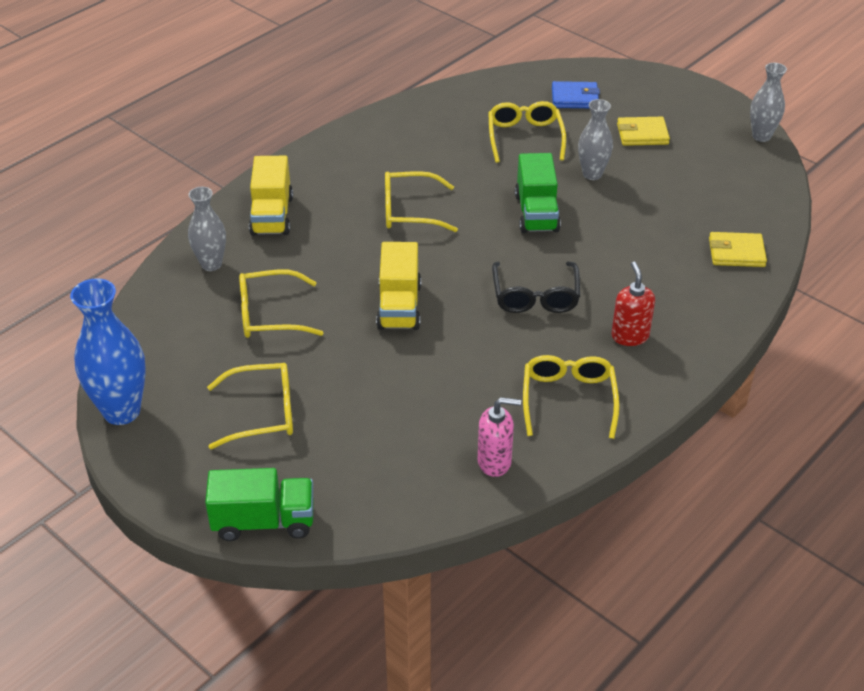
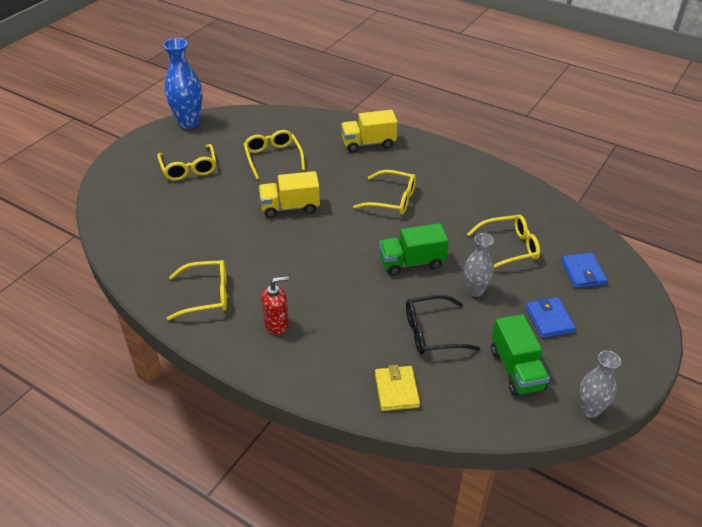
camera: 80 degrees right, 0 degrees up
(211, 264) = (315, 129): grey vase -> none
(264, 521) = (107, 182): green truck -> green truck (516, 369)
(409, 211) = (392, 199): yellow glasses -> yellow glasses turned 120 degrees clockwise
(495, 462) = (148, 265): pink soap dispenser -> none
(535, 296) = (312, 270): black glasses -> black glasses (432, 332)
(642, 134) = (549, 319): yellow wallet -> blue wallet

